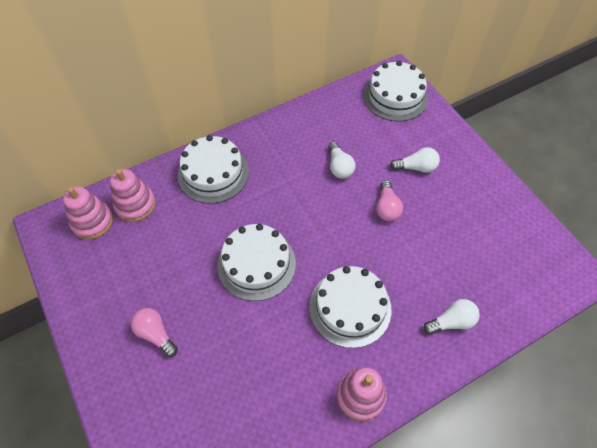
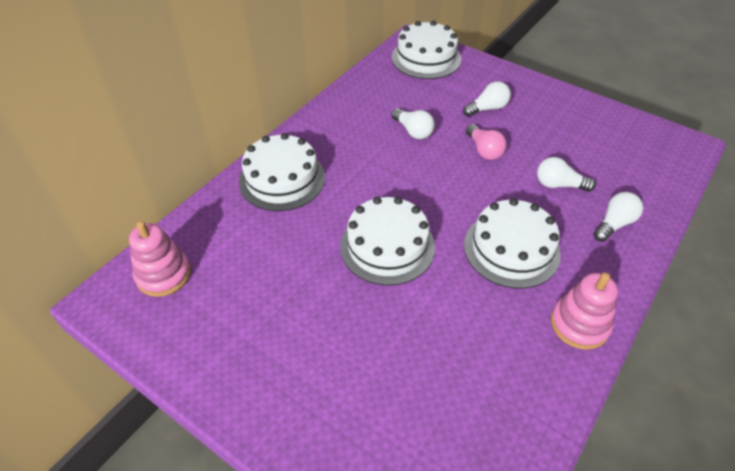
camera: 25 degrees left, 10 degrees down
(135, 205) = (208, 239): pink stacking toy -> none
(155, 334) = (317, 360): pink light bulb -> none
(429, 266) = (559, 185): none -> white light bulb

